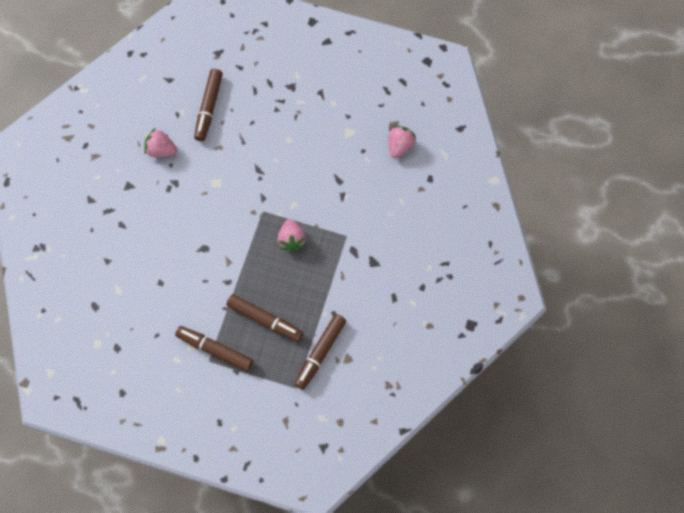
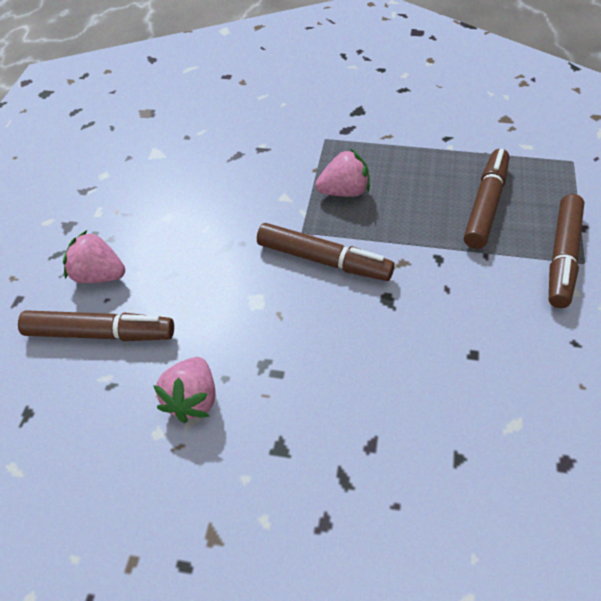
camera: 95 degrees left, 20 degrees down
(320, 353) = (510, 143): brown marker -> brown marker (324, 260)
(399, 146) = (178, 104): pink strawberry -> pink strawberry (98, 276)

